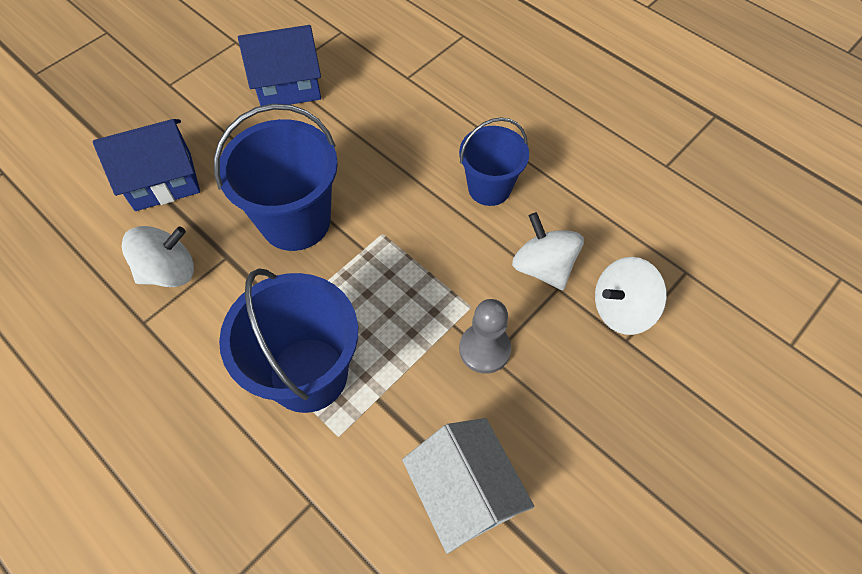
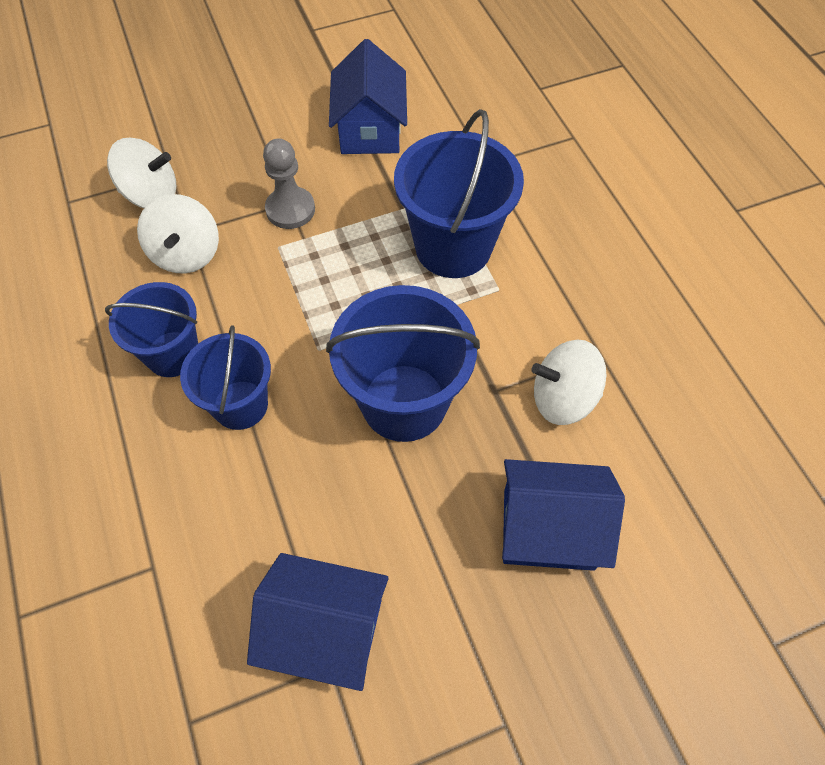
camera: 155 degrees left, 0 degrees up
(415, 175) = (240, 405): none -> blue bucket
(464, 493) = (370, 129): white house -> blue house

